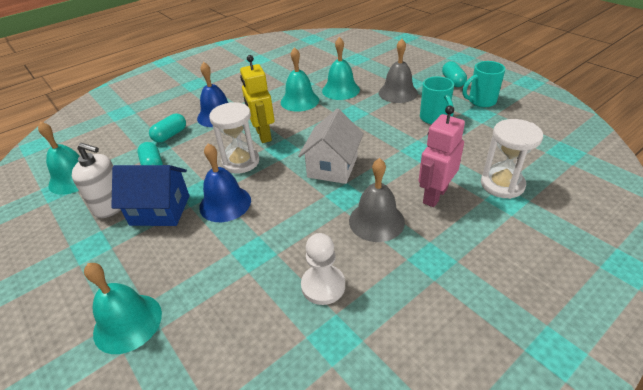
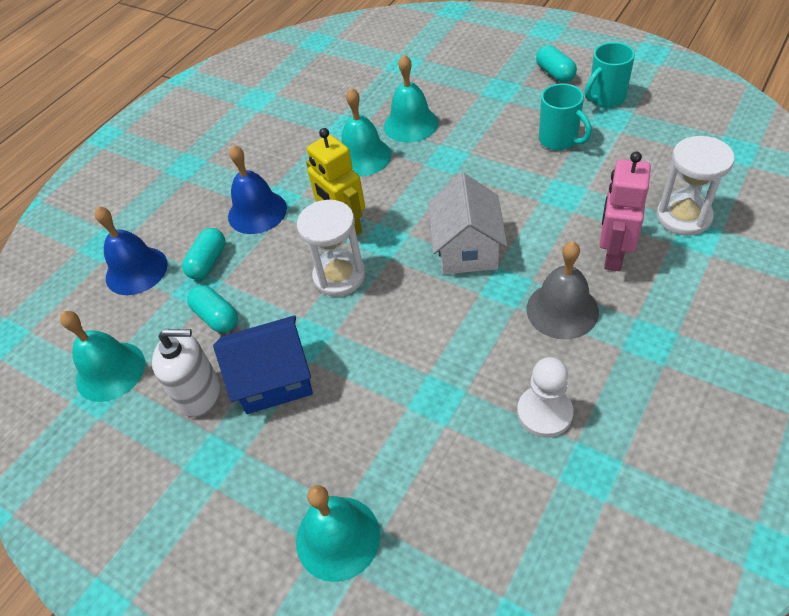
camera: 15 degrees left, 10 degrees up
(225, 203) = (357, 343): blue bell -> blue bell (136, 270)
(398, 93) = (491, 110): grey bell -> none

